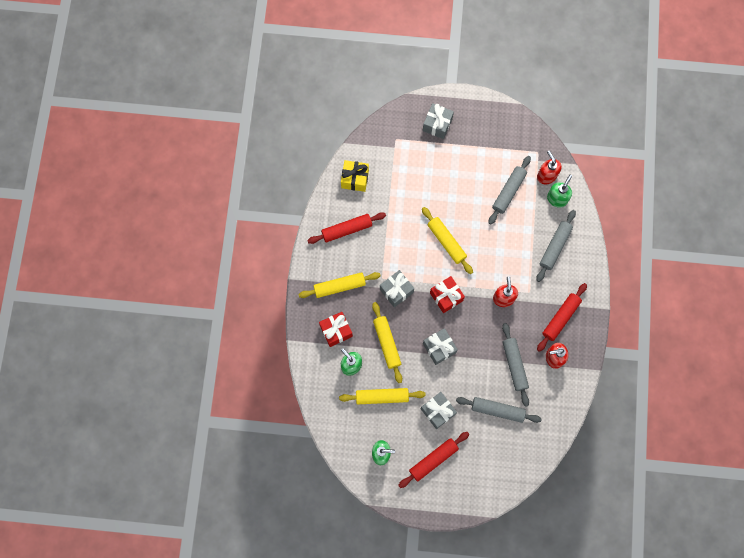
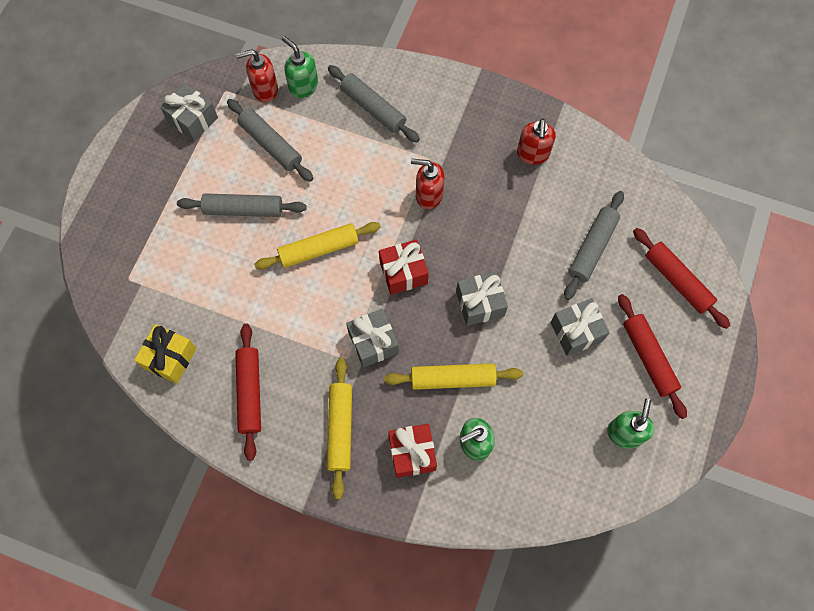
camera: 75 degrees left, 5 degrees down
(382, 397) = (536, 408): yellow rolling pin -> none
(437, 124) = (129, 213): grey gift -> grey gift (193, 120)
(514, 365) = (531, 207): grey rolling pin -> grey rolling pin (243, 209)
(561, 318) = (478, 129): red rolling pin -> red rolling pin (677, 281)

